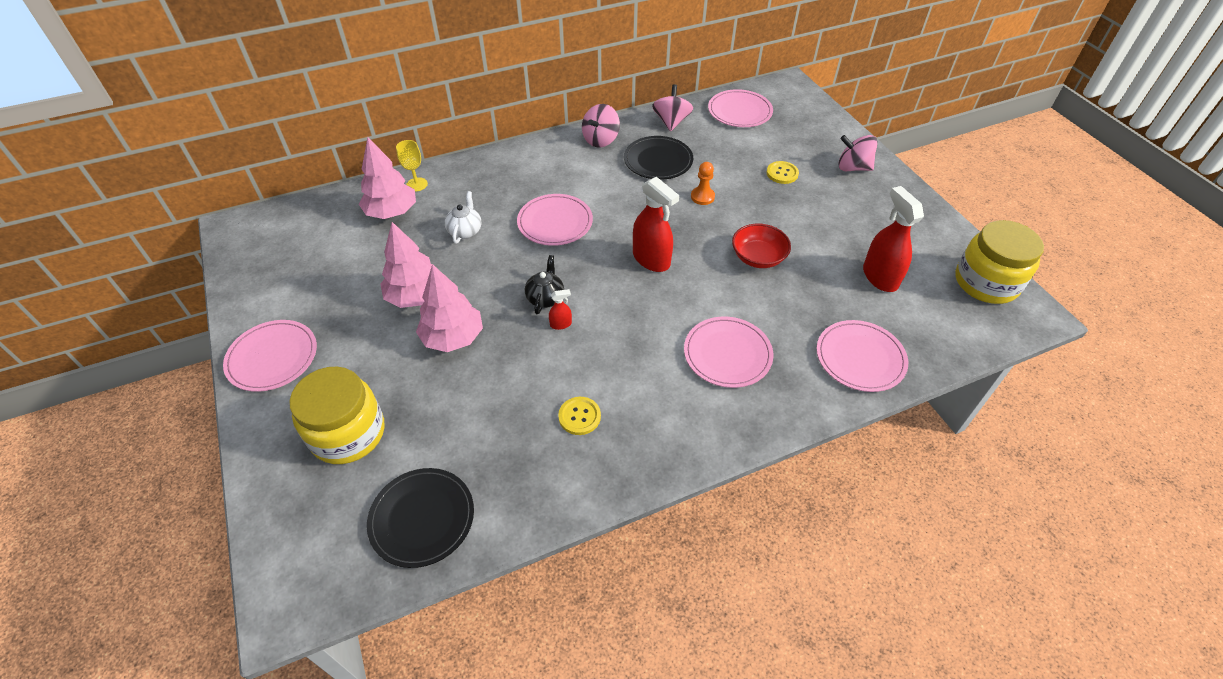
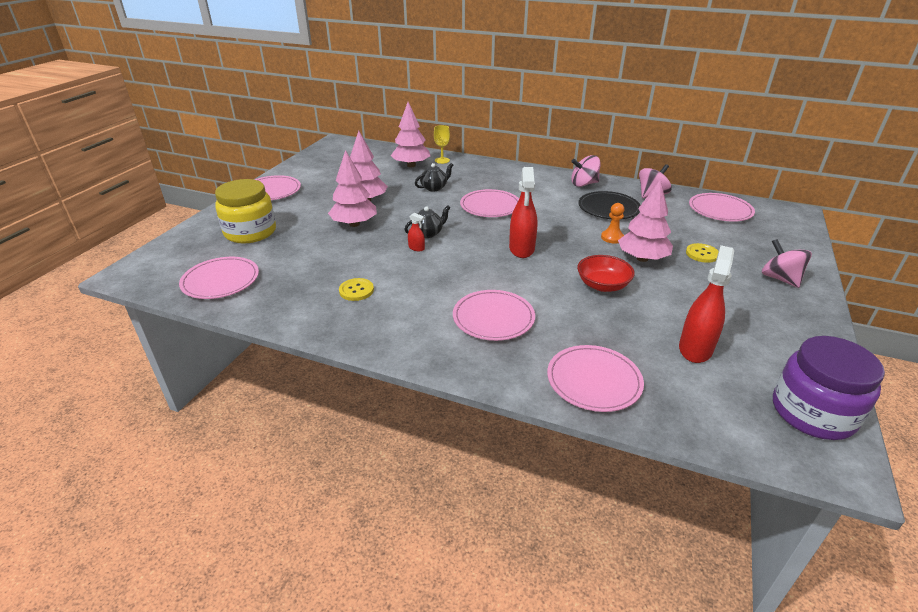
camera: 45 degrees right, 15 degrees down
(422, 518) = (220, 280): black plate -> pink plate
(465, 231) = (434, 188): white teapot -> black teapot
(750, 207) = (642, 258): none -> pink tree
(986, 282) = (812, 413): yellow jar -> purple jar

